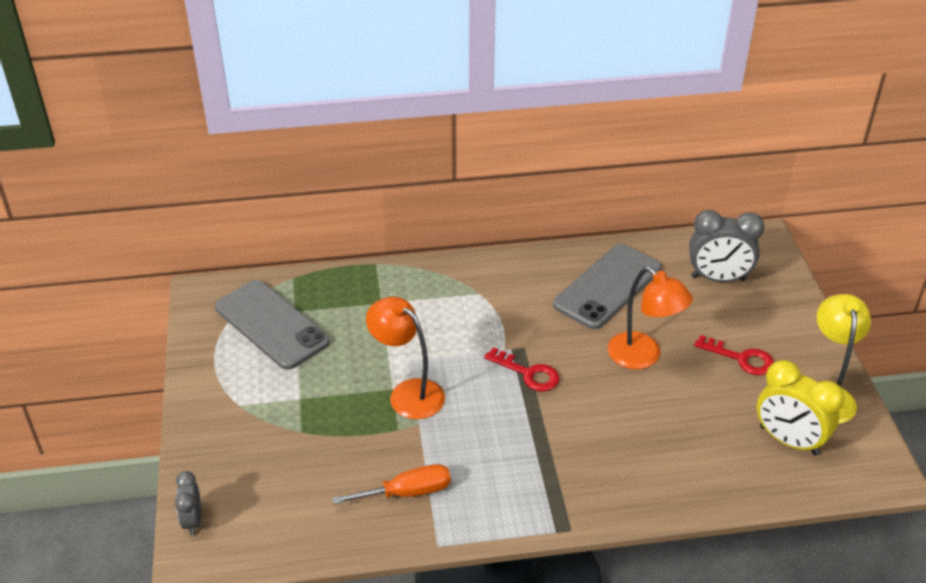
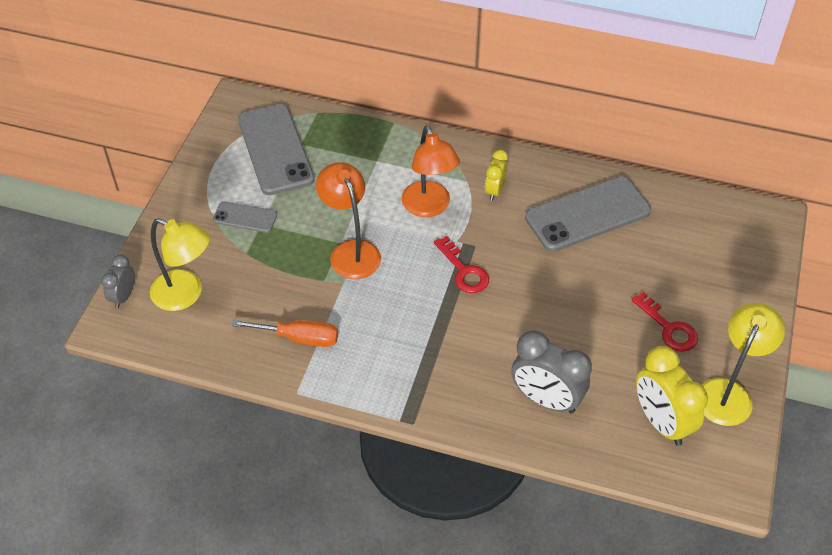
camera: 25 degrees right, 10 degrees up
(261, 494) = (186, 294): none -> yellow lamp
(279, 398) = (245, 217): none -> grey phone
(511, 293) = (494, 190): none -> yellow clock
(643, 357) = (576, 293): orange lamp -> orange lamp (429, 207)
(718, 278) = (699, 242): grey clock -> grey clock (546, 399)

